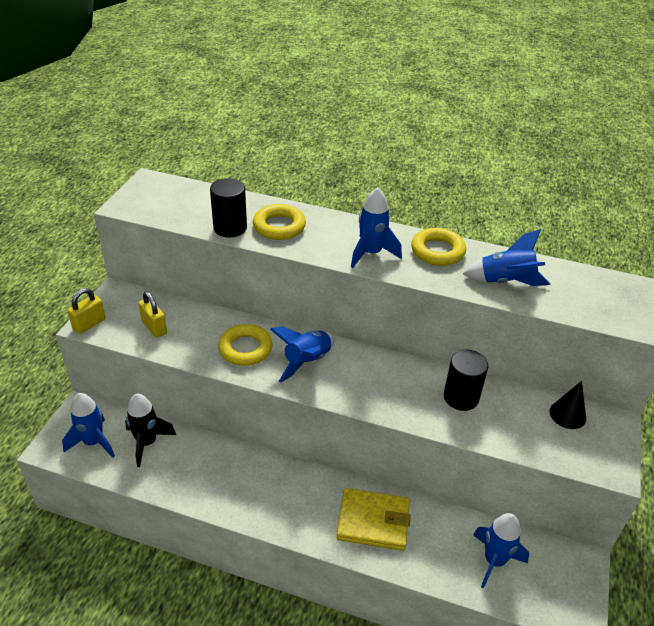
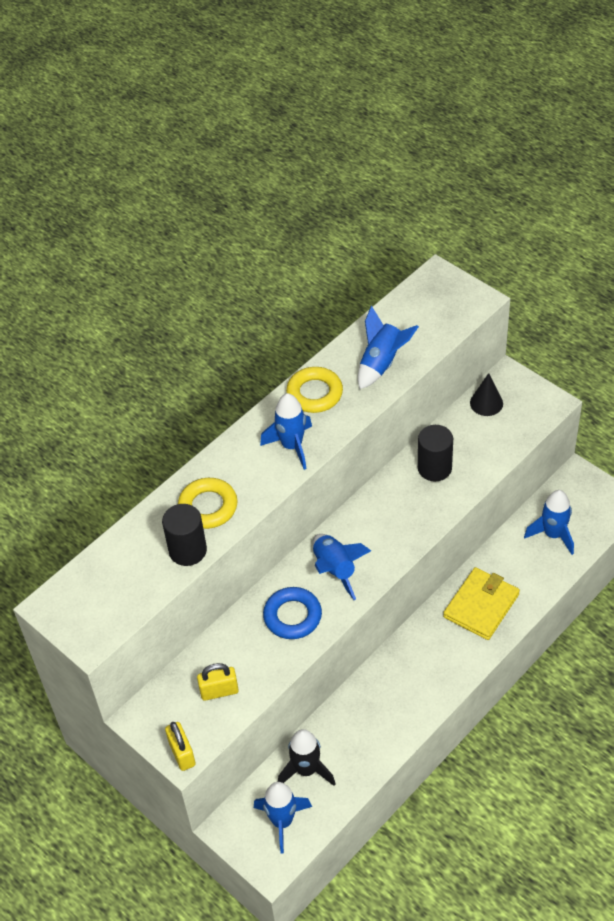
camera: 60 degrees left, 10 degrees up
(245, 349) = (292, 616): yellow ring -> blue ring

